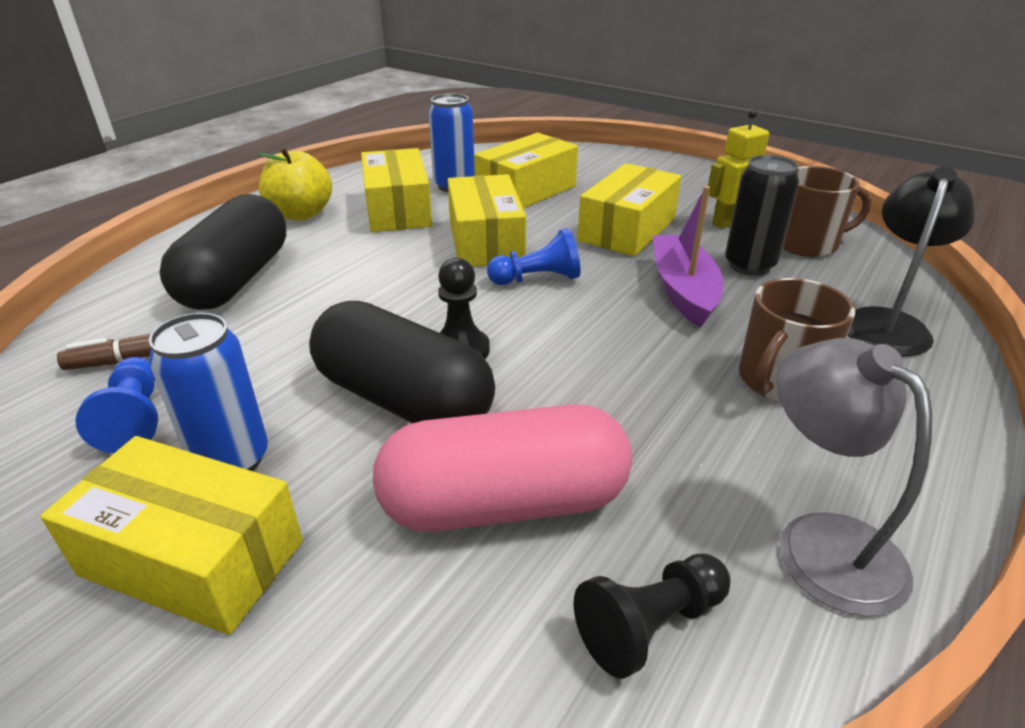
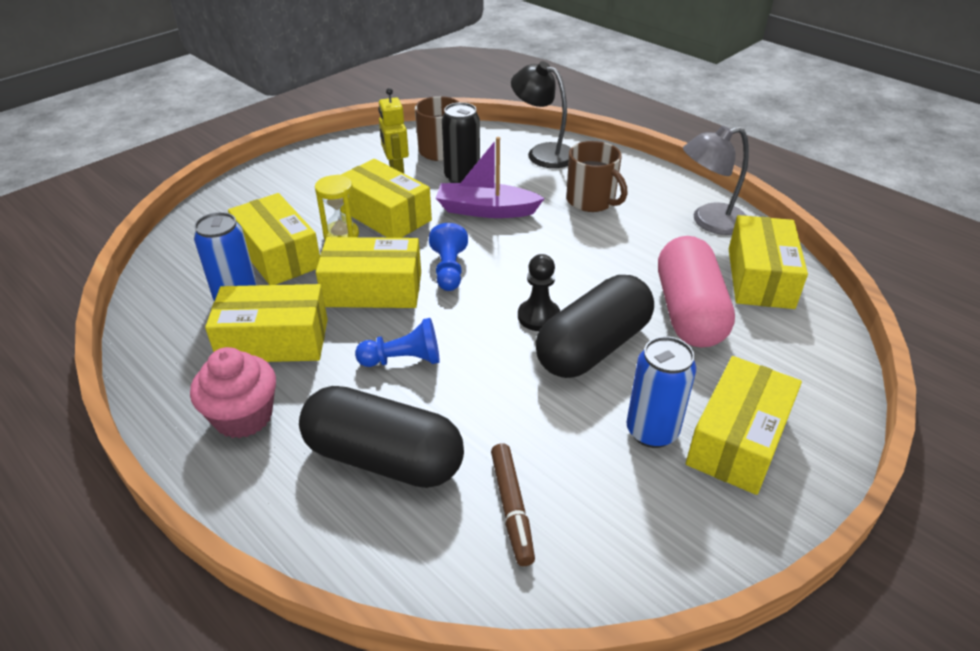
camera: 80 degrees left, 5 degrees up
(135, 419) = (602, 497): blue pawn -> blue pawn (403, 360)
(300, 214) = (243, 417): yellow apple -> pink cupcake
(575, 212) = (341, 235): none -> yellow hourglass
(650, 625) = (760, 278): black pawn -> yellow box

